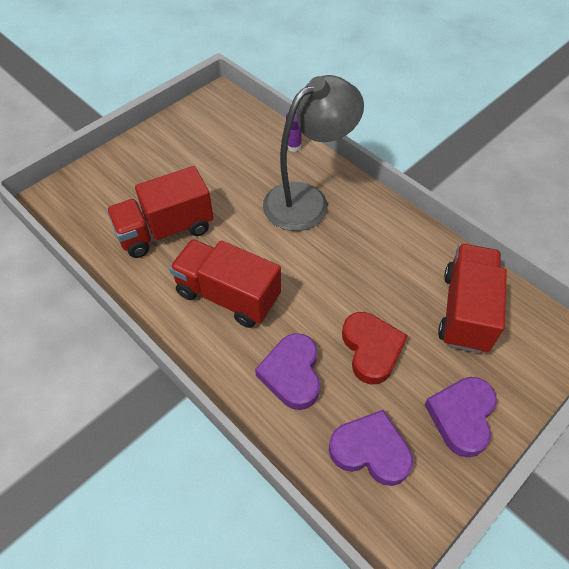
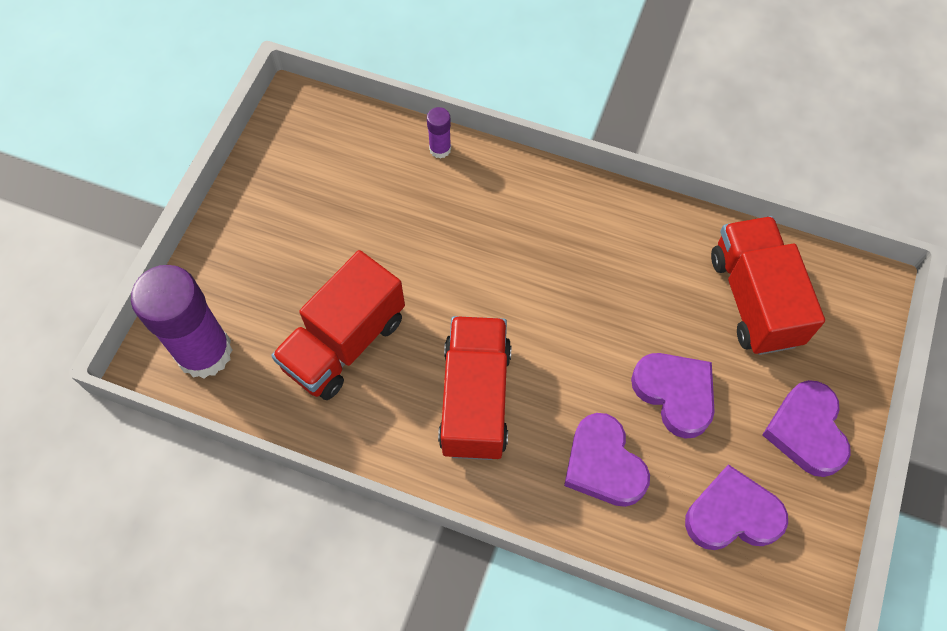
camera: 25 degrees left, 10 degrees up
(79, 204) = (204, 352): none -> purple glue stick
(228, 295) = (475, 399): red truck -> red truck turned 90 degrees clockwise
(307, 200) = (499, 224): grey lamp -> none
(371, 349) = (675, 394): red heart -> purple heart

